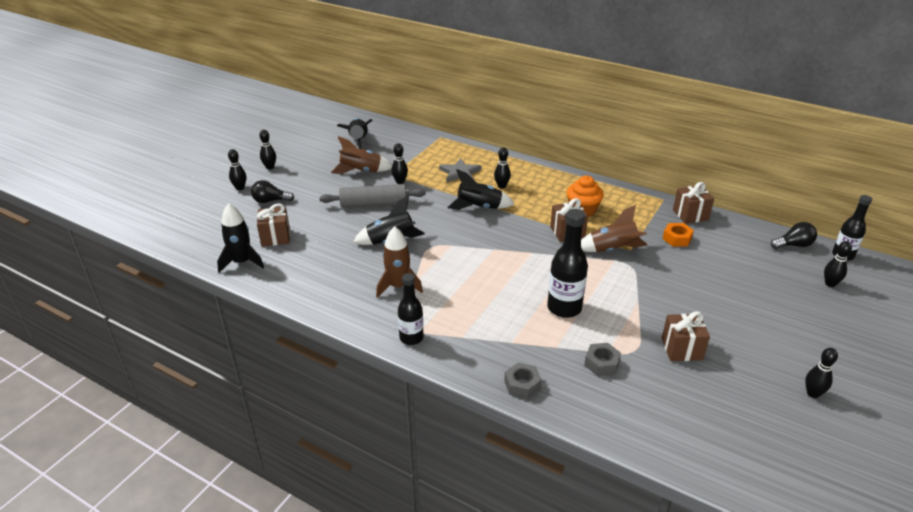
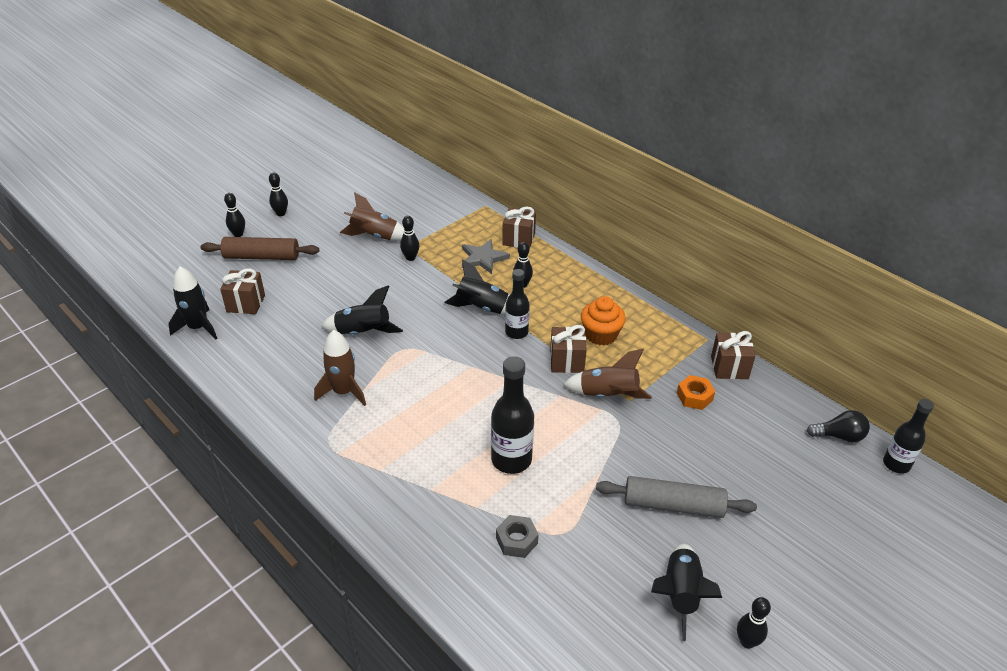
camera: 15 degrees right, 5 degrees up
(270, 201) = (261, 257): black light bulb -> brown rolling pin
(358, 141) = (390, 196): black rocket -> black rocket (680, 594)
(373, 203) = (368, 280): grey rolling pin -> grey rolling pin (673, 505)
(411, 338) = (326, 459): black bottle -> black bottle (516, 332)
(522, 385) = (415, 545): grey nut -> none
(681, 349) = (620, 544): brown gift -> brown gift (518, 239)
(830, 284) = (856, 500): black bowling pin -> none

